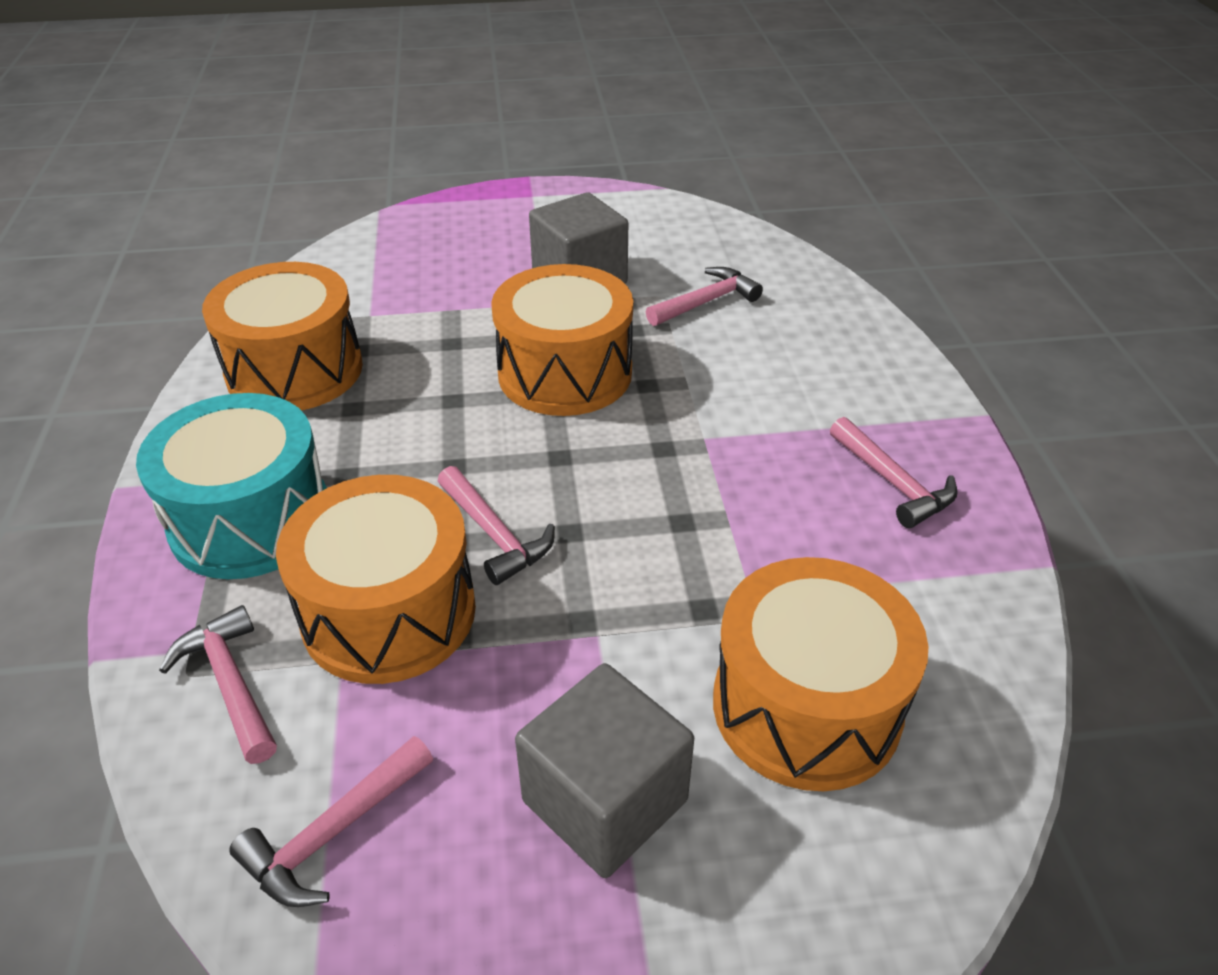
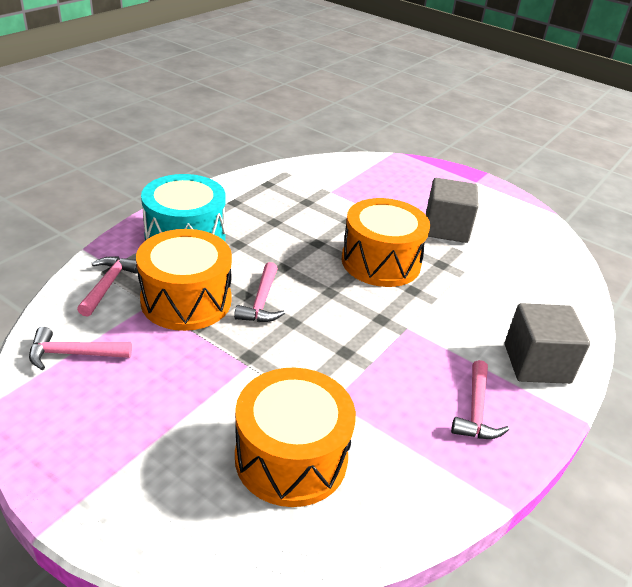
camera: 40 degrees right, 5 degrees down
(294, 370) = (272, 195): orange drum -> none
(605, 800) = (166, 420): grey cube -> grey cube (536, 363)
(706, 302) = (498, 274): pink hammer -> none

